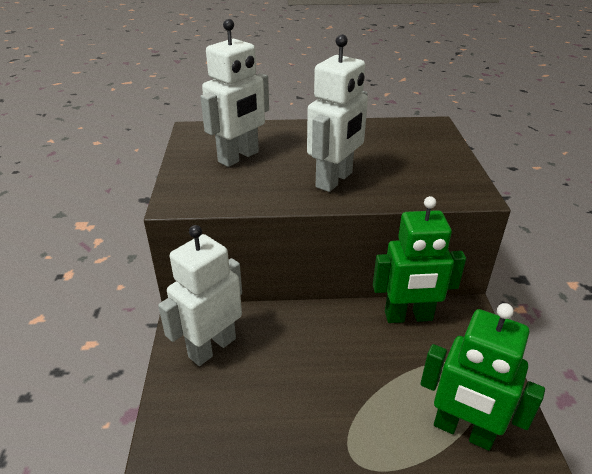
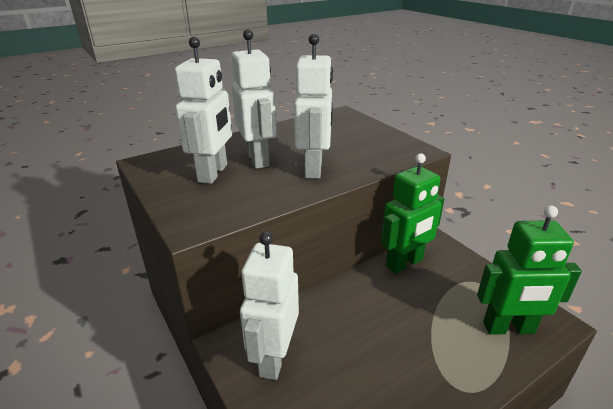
camera: 30 degrees left, 5 degrees down
(291, 154) = (258, 159): none -> white robot

